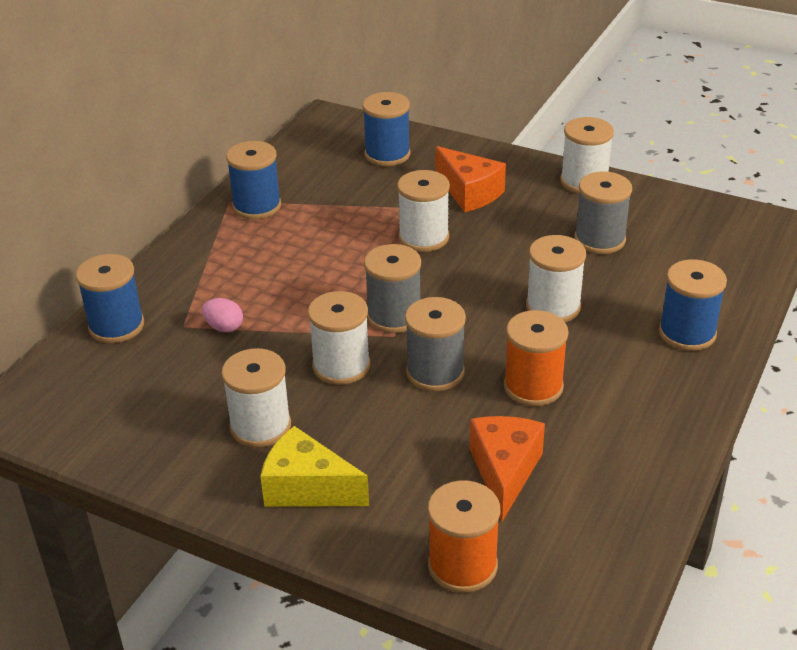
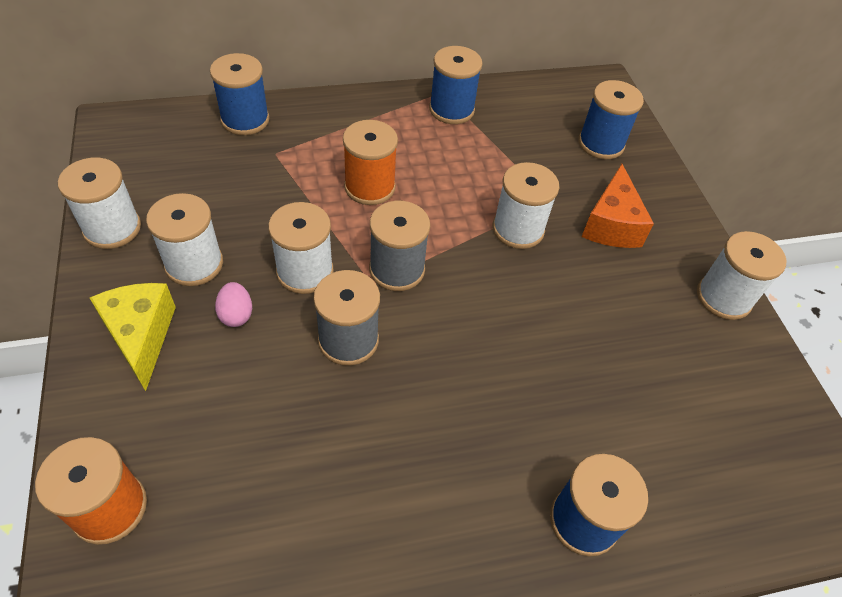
camera: 45 degrees right, 15 degrees up
(224, 327) = (292, 175): pink egg -> pink egg (236, 314)
(504, 471) = (255, 470): orange cheese -> none
(533, 386) = (389, 426): orange spool -> orange spool (370, 187)
(553, 307) = (515, 378): white spool -> white spool (112, 228)
(599, 239) = (651, 359): grey spool -> none

